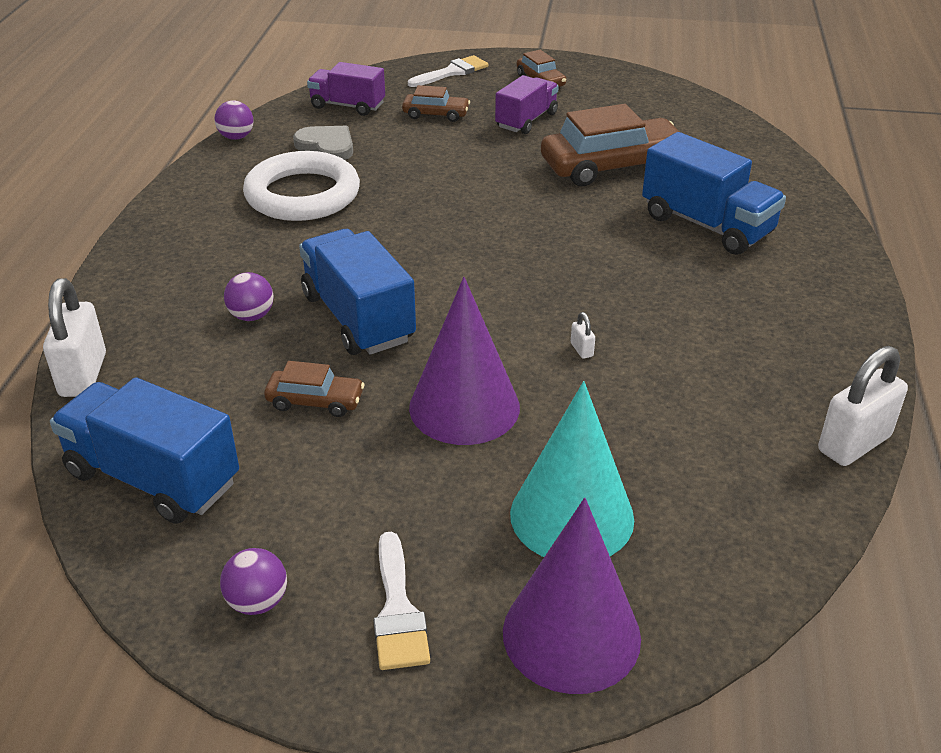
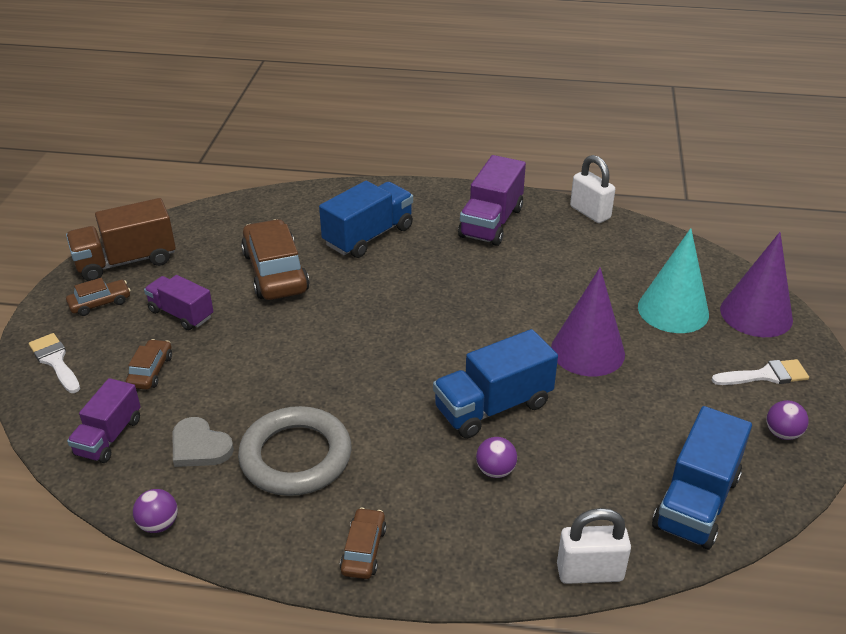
camera: 90 degrees left, 0 degrees up
(302, 194) = (296, 456): white ring -> grey ring
(315, 401) = (596, 423): brown car -> brown car (364, 550)
(327, 146) = (199, 446): grey heart -> grey heart turned 90 degrees counterclockwise
(581, 350) = (520, 299): white padlock -> none
(614, 85) = (126, 261): none -> brown truck
(779, 330) = (491, 222): none -> purple truck

